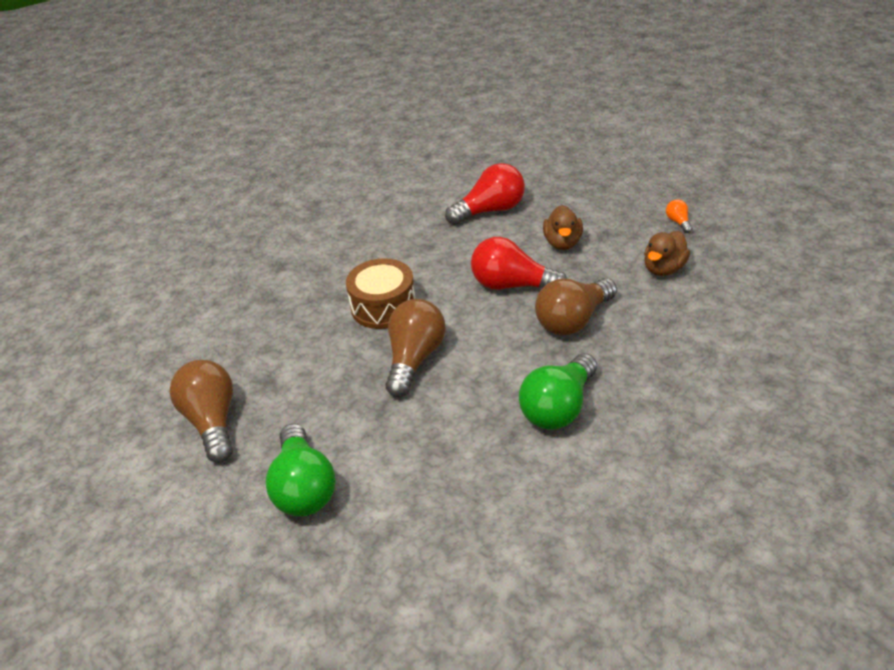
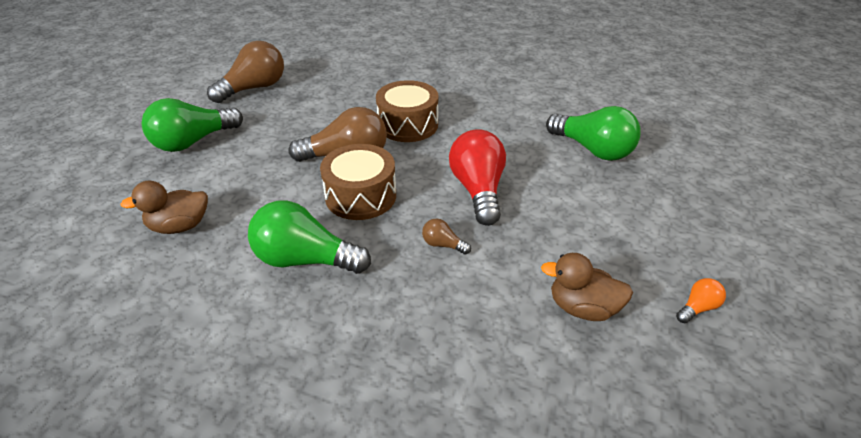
camera: 65 degrees right, 0 degrees up
(484, 358) = (361, 196): none -> brown drum
(490, 210) = (593, 150): red light bulb -> green light bulb
(562, 243) = (574, 211): brown duck -> brown duck (180, 226)
(573, 320) = (443, 245): brown light bulb -> brown light bulb, size x0.44

